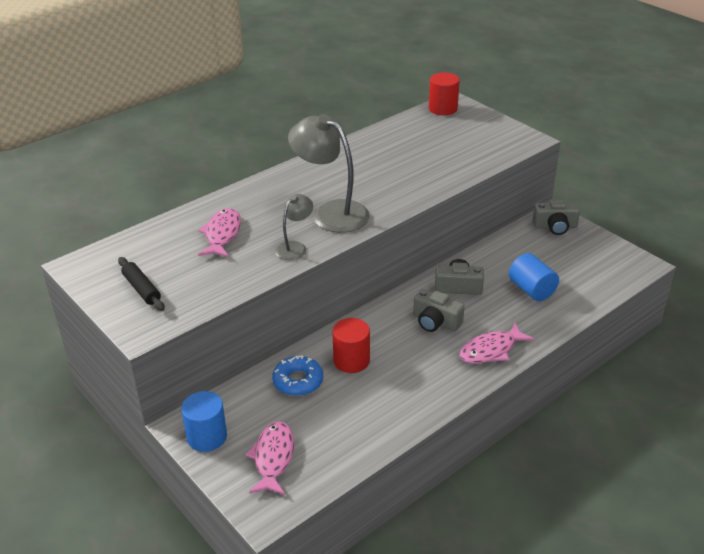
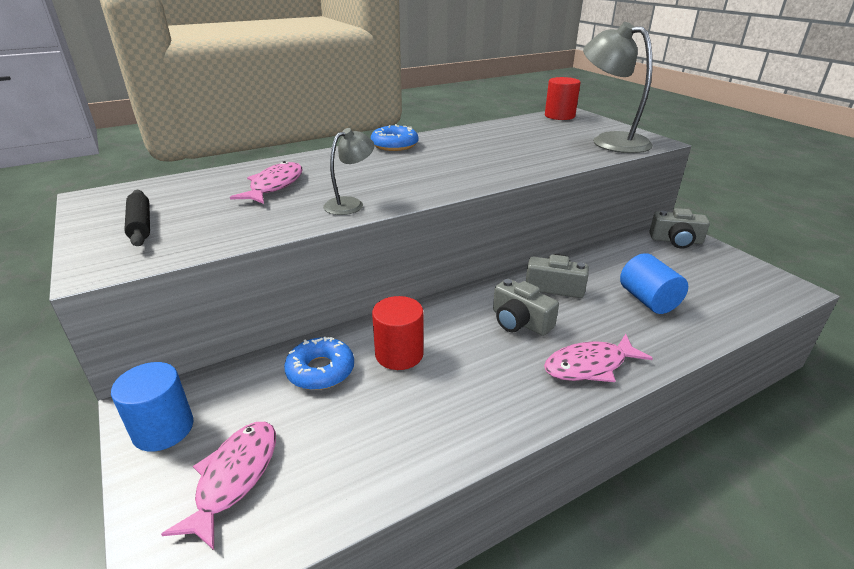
camera: 10 degrees right, 5 degrees down
(302, 170) = (394, 145): none -> blue donut
(331, 212) = (409, 178): grey lamp -> grey lamp (610, 141)

